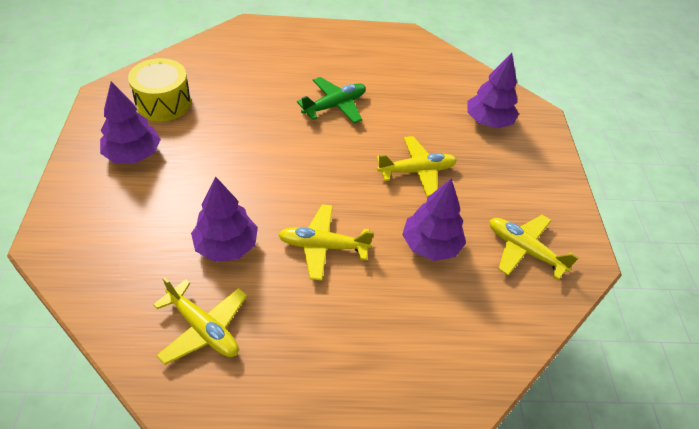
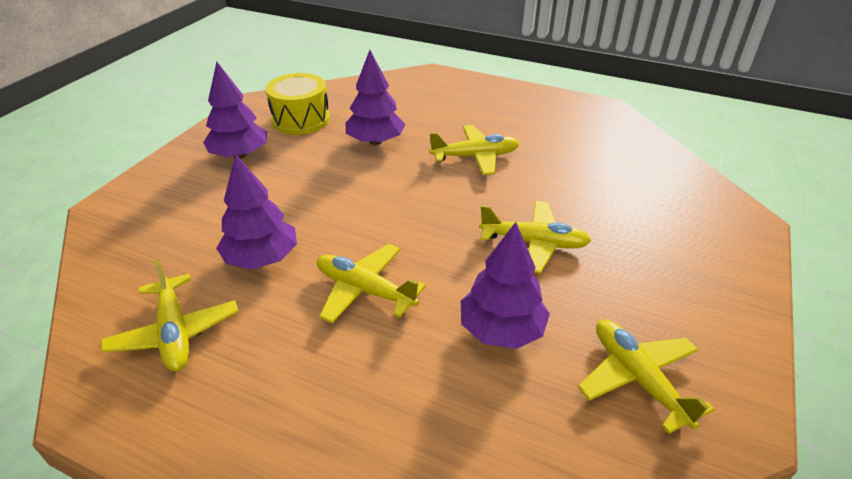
camera: 30 degrees right, 10 degrees down
(335, 106) = (475, 157): green plane -> yellow plane
(488, 121) = (665, 212): purple tree -> purple tree (375, 141)

